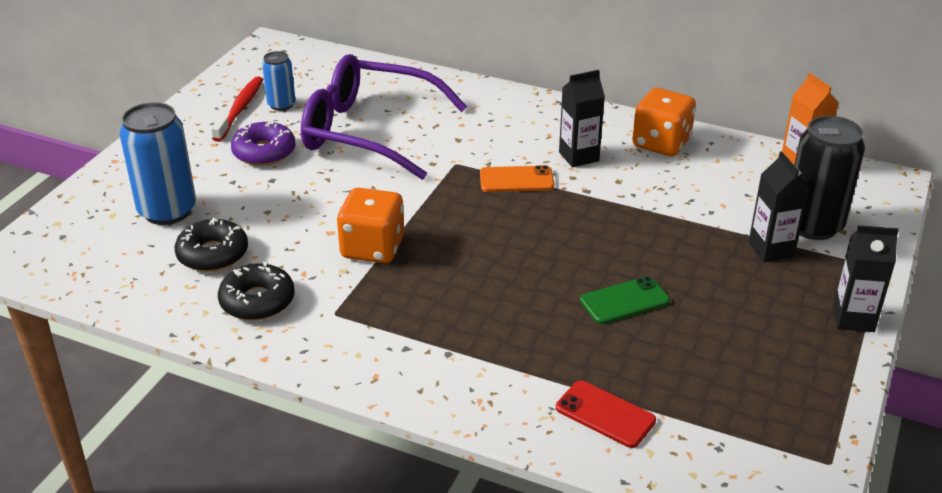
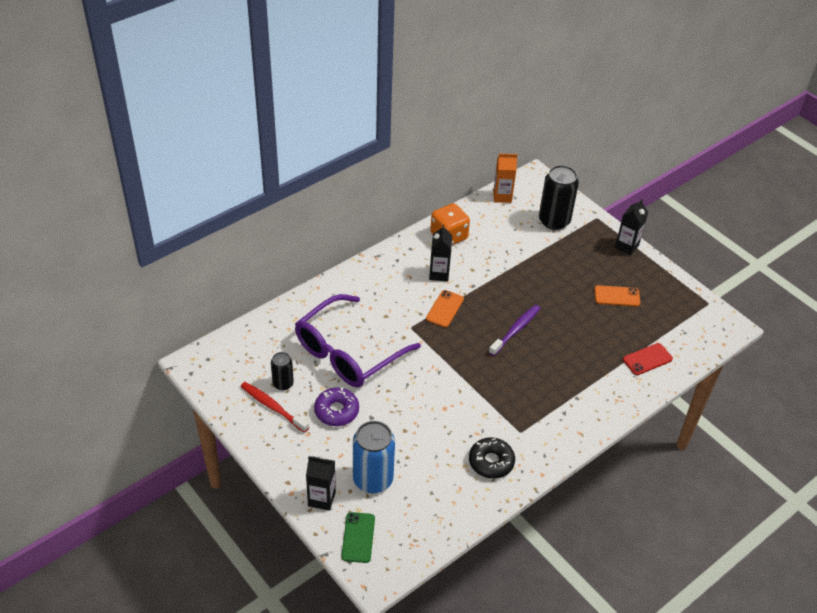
camera: 65 degrees left, 10 degrees up
(213, 254) = (433, 469): black donut -> none
(281, 105) = (283, 384): blue can -> black can
(372, 248) = (471, 395): orange dice -> none
(536, 252) = (515, 330): none -> purple toothbrush
(624, 301) = (573, 315): green phone -> green phone (358, 537)
(719, 338) = (617, 296): none -> orange phone
(771, 249) = (563, 245): black carton -> black carton (321, 499)

